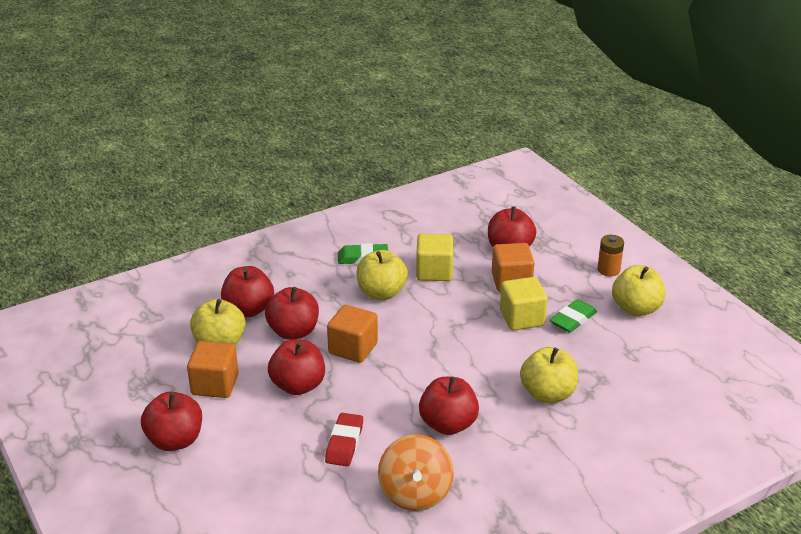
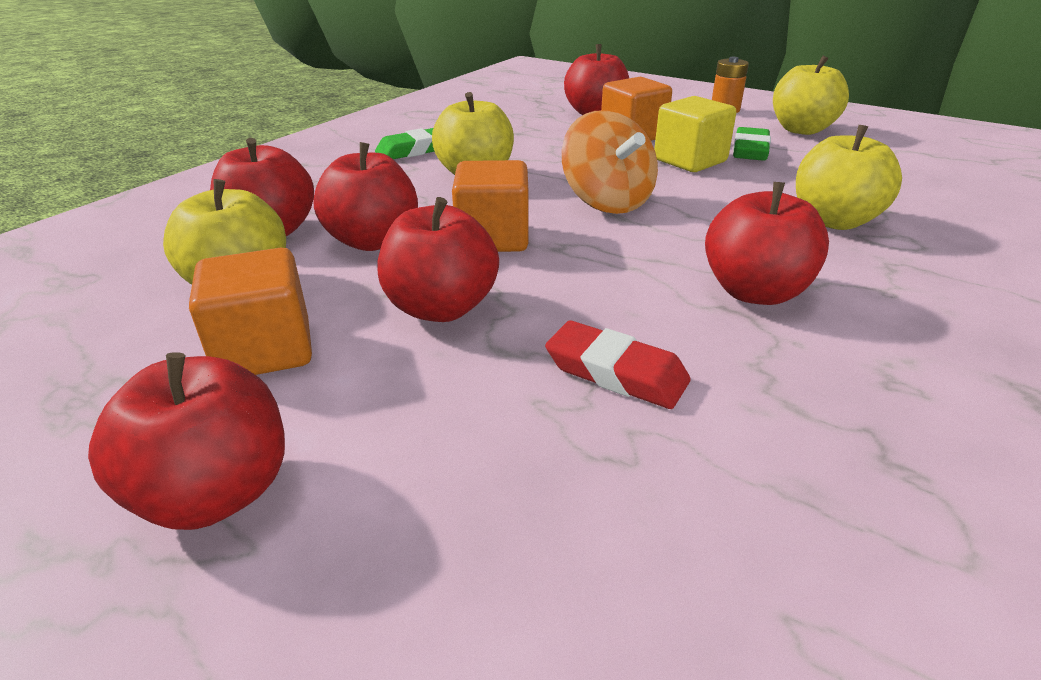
camera: 25 degrees left, 0 degrees up
(344, 443) = (616, 373): red eraser -> red eraser turned 45 degrees counterclockwise
(415, 493) = (848, 417): orange spinning top -> orange spinning top (607, 201)
(434, 272) = (526, 145): yellow cube -> none

